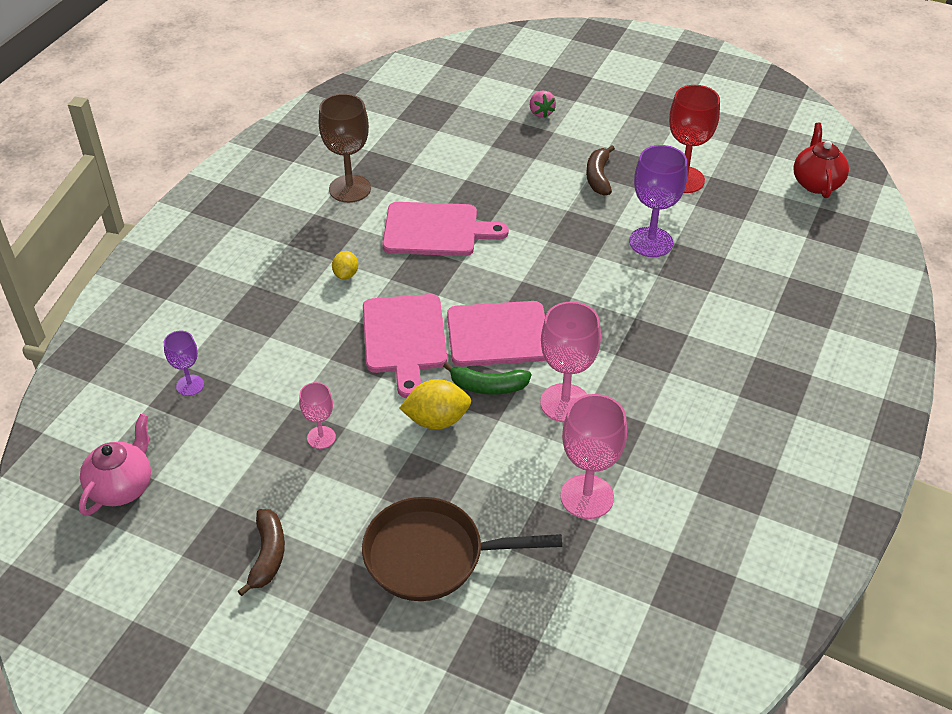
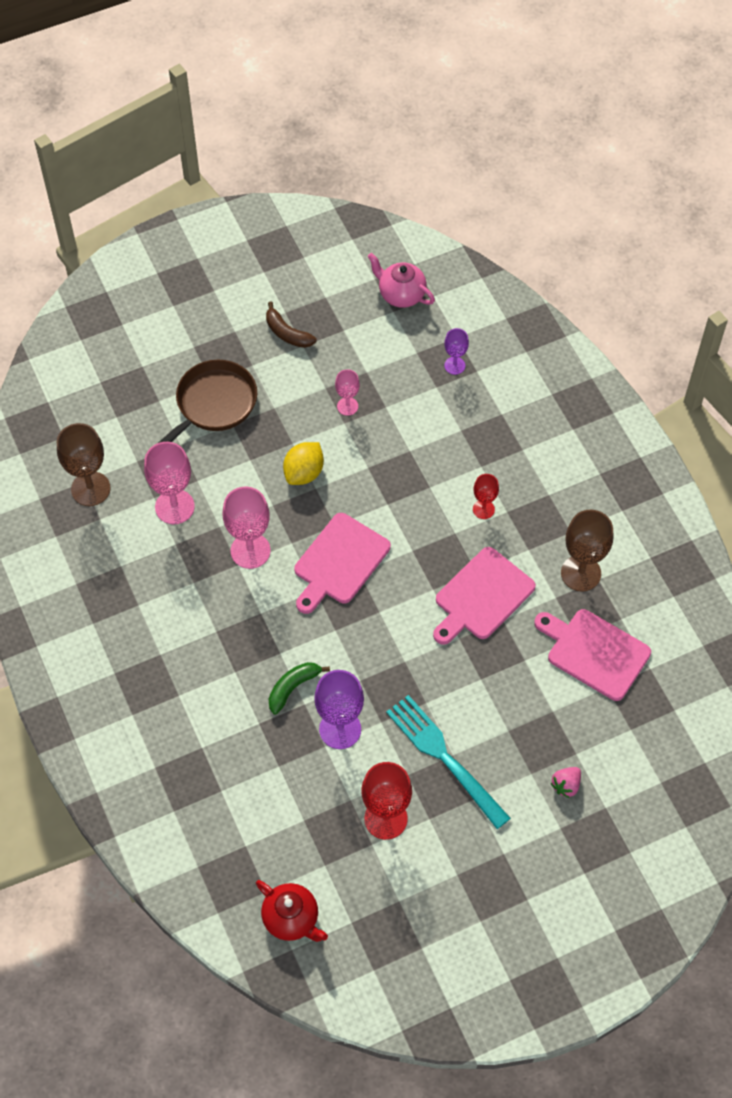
camera: 130 degrees right, 15 degrees up
(122, 487) = (401, 294): pink teapot -> pink teapot turned 150 degrees clockwise
(346, 274) = (483, 509): yellow lemon -> red goblet
(404, 338) = (389, 503): pink cutting board -> pink cutting board (594, 652)
(488, 386) = (304, 519): green banana -> green banana (293, 687)
(541, 112) = (566, 785): pink strawberry -> pink strawberry turned 75 degrees counterclockwise
(598, 177) = (444, 757): brown banana -> turquoise fork
(650, 589) = (90, 489): none -> brown goblet

